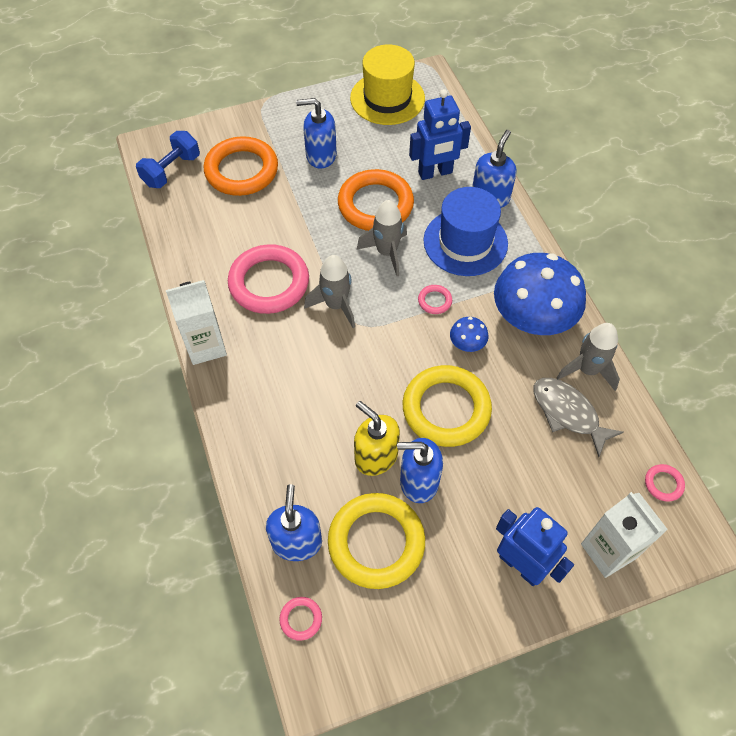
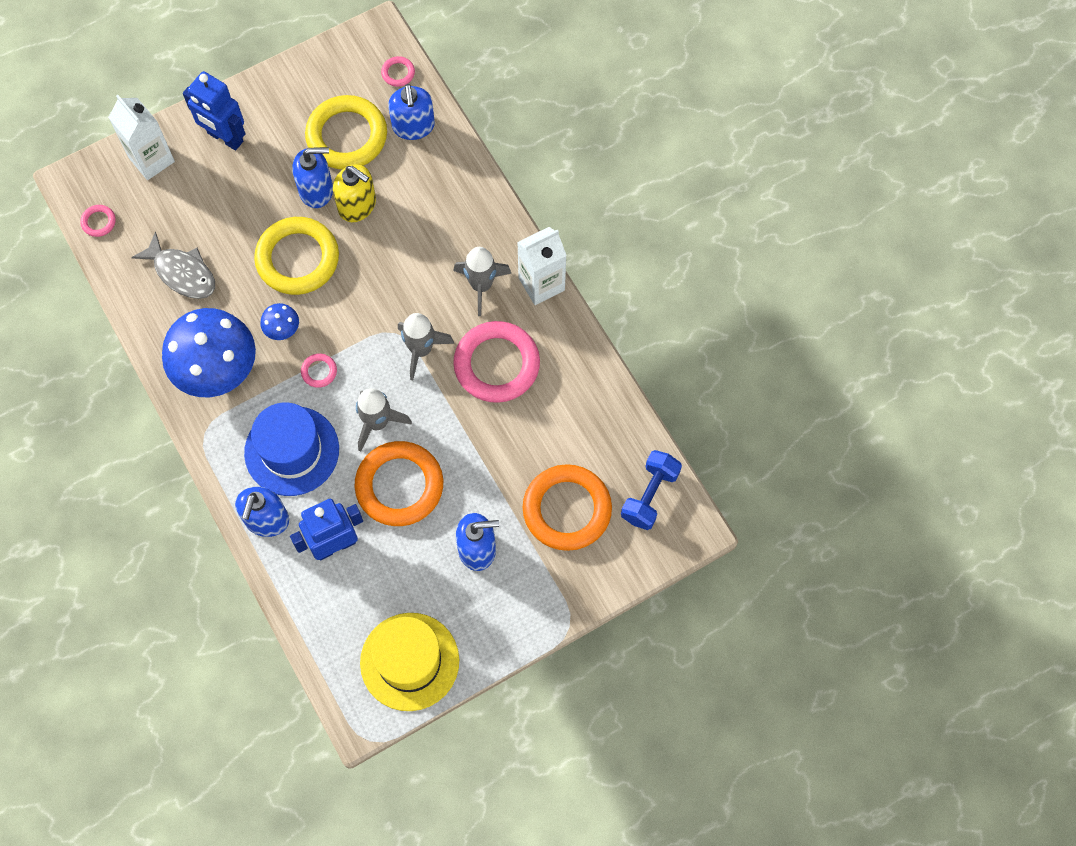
camera: 170 degrees right, 10 degrees up
(587, 370) = (161, 320): grey rocket -> grey rocket (481, 286)

